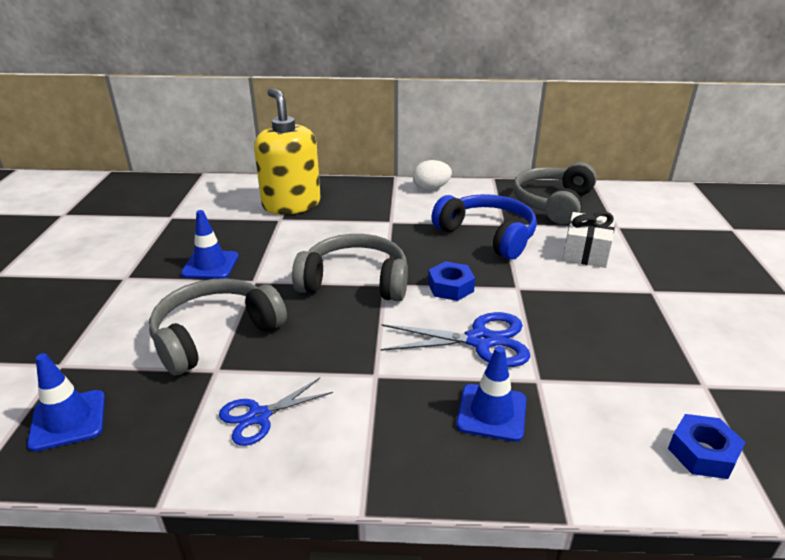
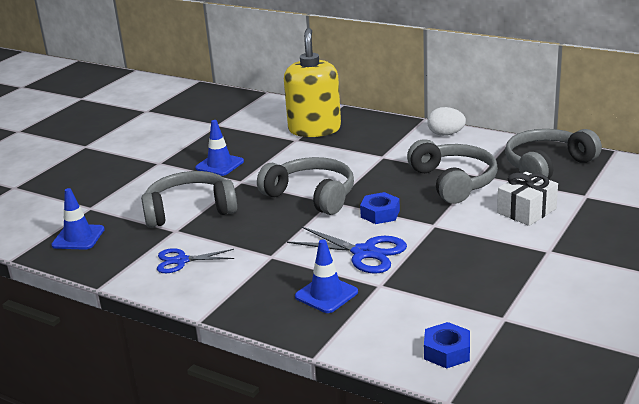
camera: 30 degrees right, 5 degrees down
(488, 235) = (453, 182): blue headphones -> grey headphones

